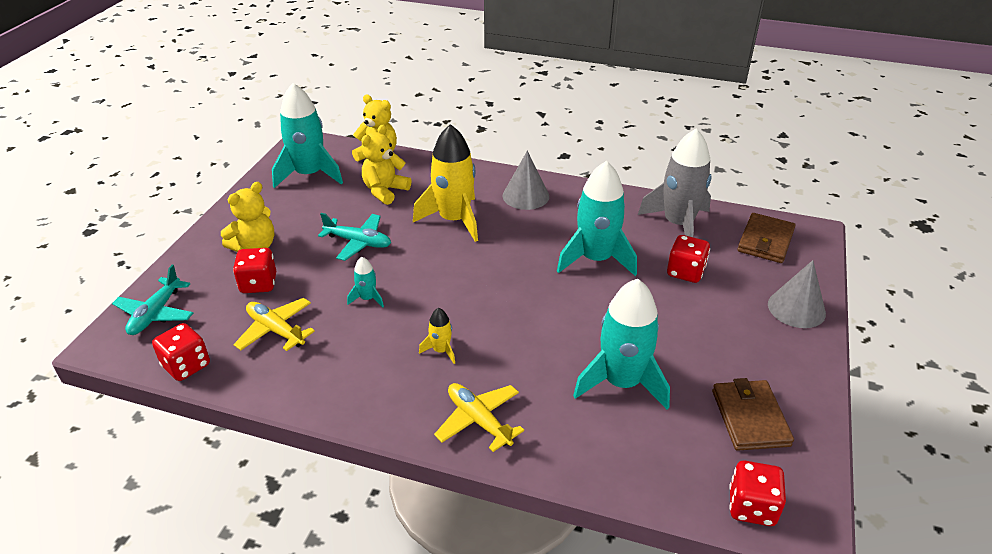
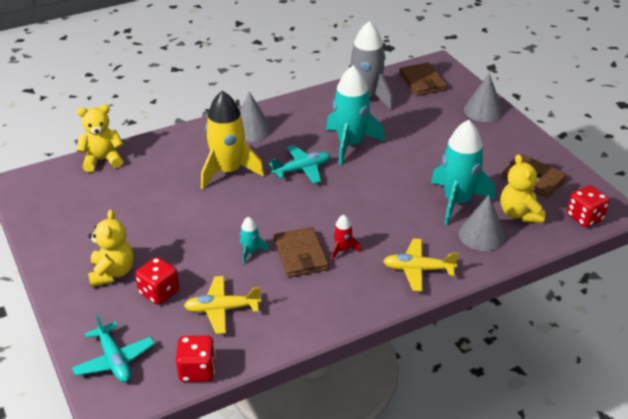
camera: 45 degrees left, 0 degrees up
(309, 175) = (67, 202): turquoise rocket -> none
(358, 242) = (186, 223): turquoise plane -> turquoise plane (302, 169)
(385, 191) = (148, 180): yellow teddy bear -> yellow teddy bear (519, 214)
(400, 330) = (300, 255): none -> brown wallet
(441, 350) = (342, 250): yellow rocket -> red rocket
(596, 435) = (482, 235): none -> grey cone
(685, 272) = (407, 123): red dice -> none

